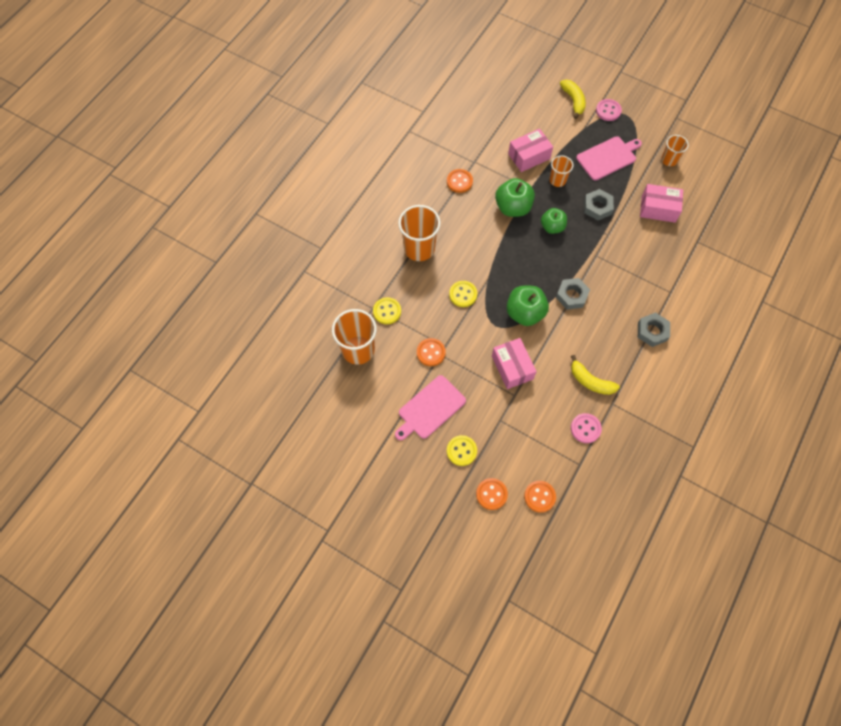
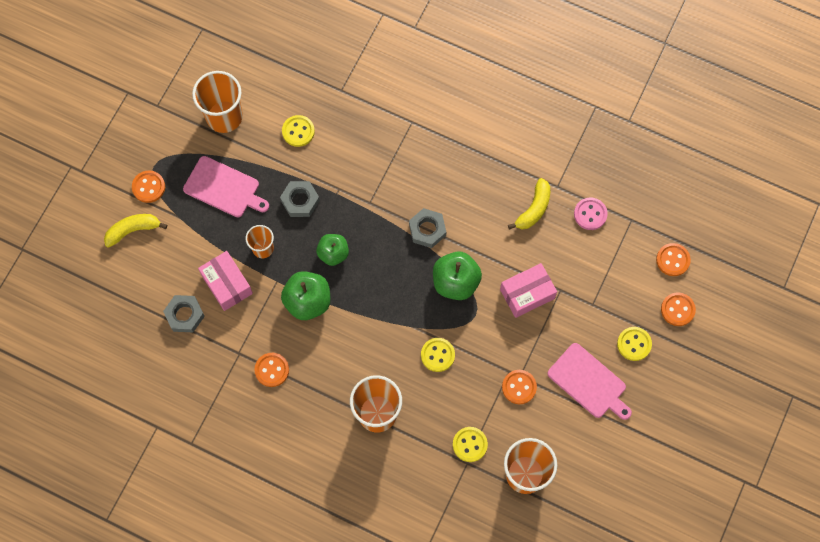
camera: 95 degrees left, 5 degrees up
(608, 111) = (148, 187): pink button -> orange button
(608, 157) = (224, 188): pink cutting board -> pink cutting board turned 150 degrees clockwise
(652, 331) = (465, 143): grey nut -> grey nut (184, 315)
(658, 209) = (298, 131): pink box -> yellow button
(669, 160) = (224, 116): orange cup -> orange cup, size x1.77

